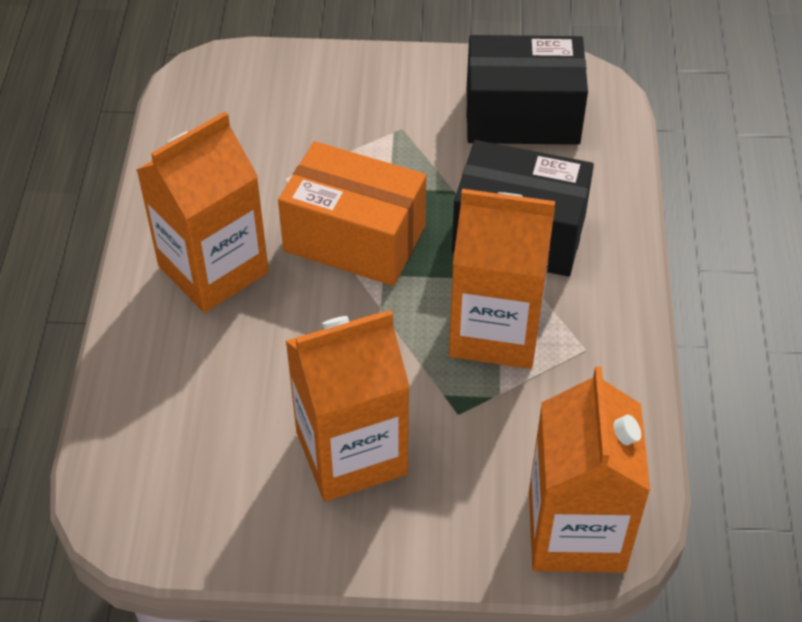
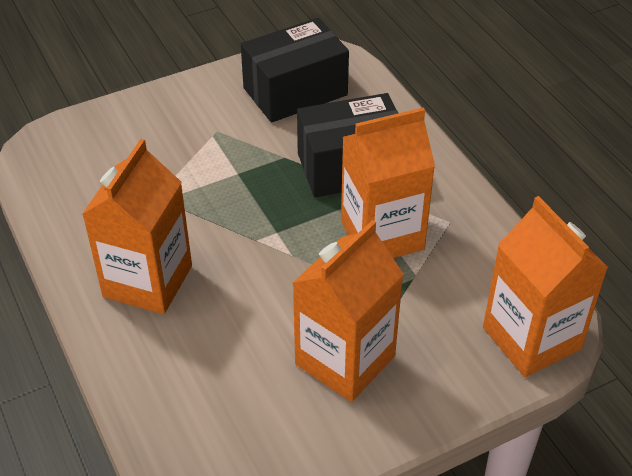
camera: 30 degrees left, 5 degrees down
(354, 239) = (238, 217): orange box -> none

